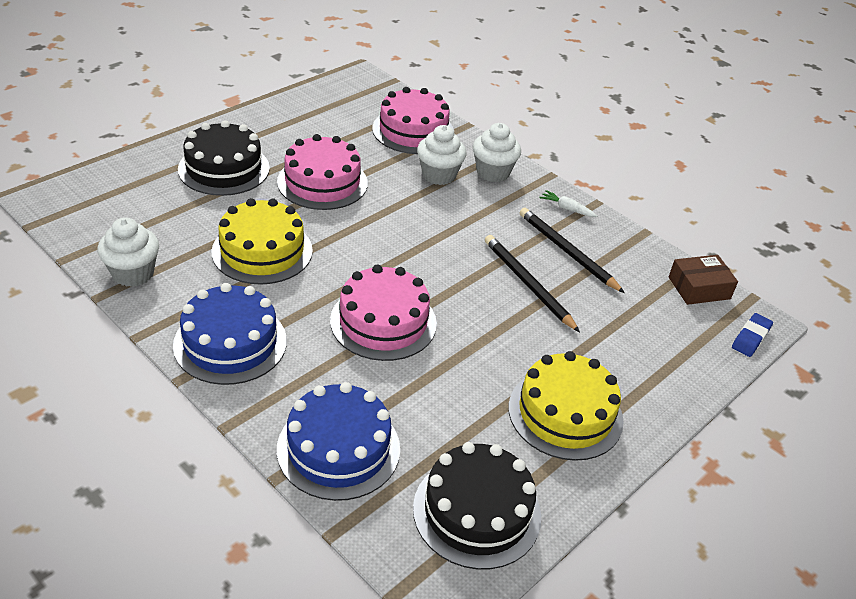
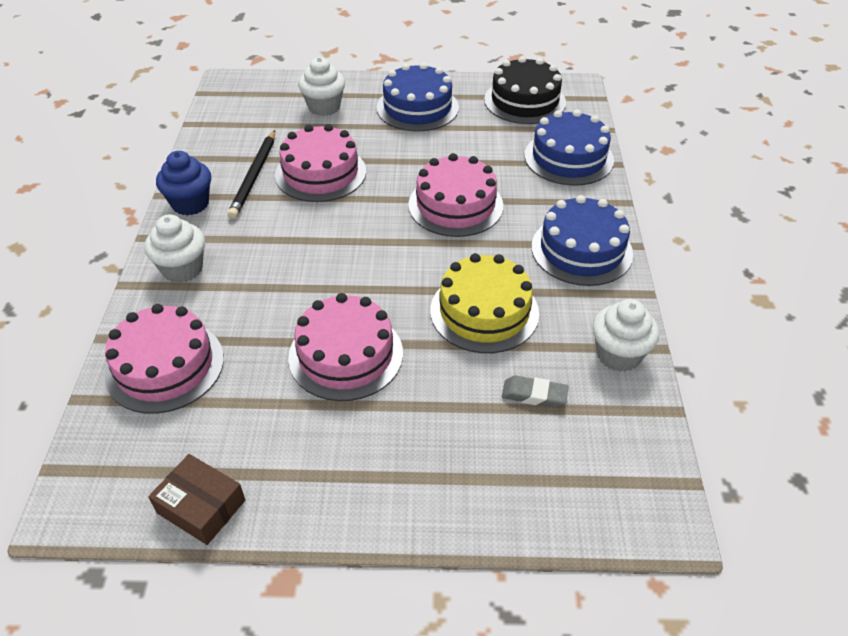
camera: 130 degrees left, 5 degrees up
(176, 220) = (534, 395): none -> grey eraser
(224, 168) = (423, 440): black cake -> none
(439, 175) = (231, 295): white cupcake -> white cupcake (324, 107)
(528, 284) = (320, 173): black pencil -> pink cake
(565, 413) = (417, 107): yellow cake -> blue cake
(567, 209) = (190, 204): white carrot -> blue cupcake
(699, 288) = (220, 113): brown box -> brown box (201, 506)
(750, 338) = (249, 80): blue eraser -> none

